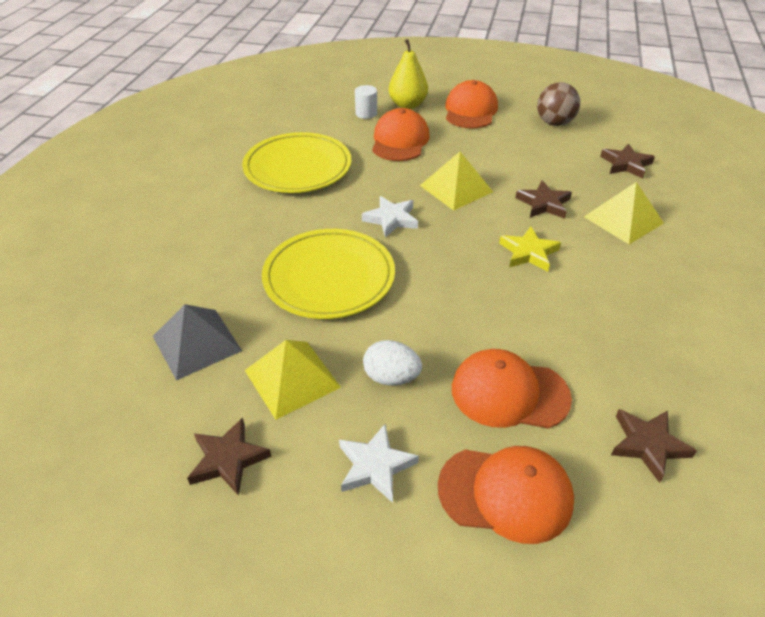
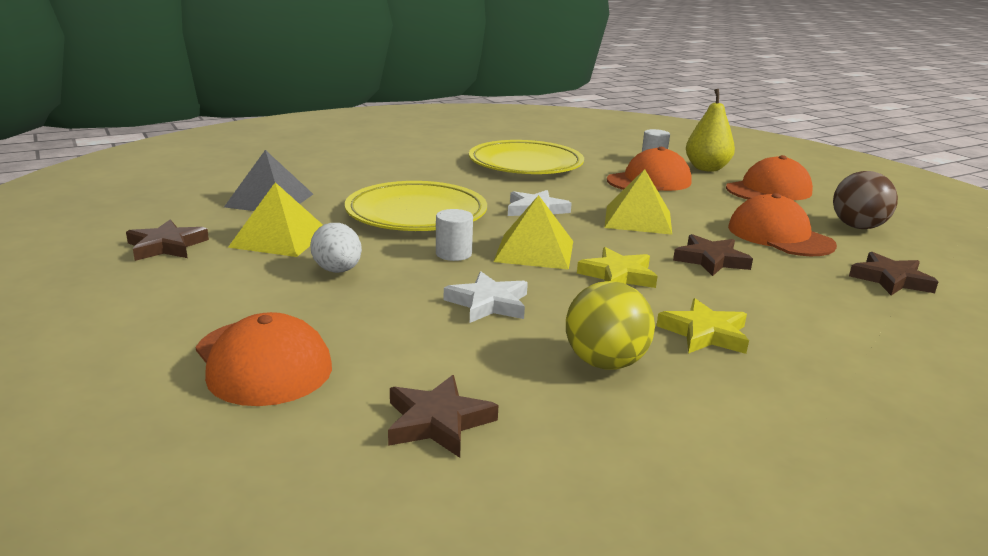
camera: 45 degrees right, 20 degrees down
(375, 466) = (225, 296): white star -> white star (488, 303)
(423, 302) = (453, 254): none -> white cylinder
(509, 393) = (398, 325): orange cap -> orange cap (779, 236)
(623, 219) = (787, 305): yellow pyramid -> yellow pyramid (534, 251)
(629, 271) = (705, 333): none -> yellow star
(632, 332) = (605, 363): none -> yellow ball

